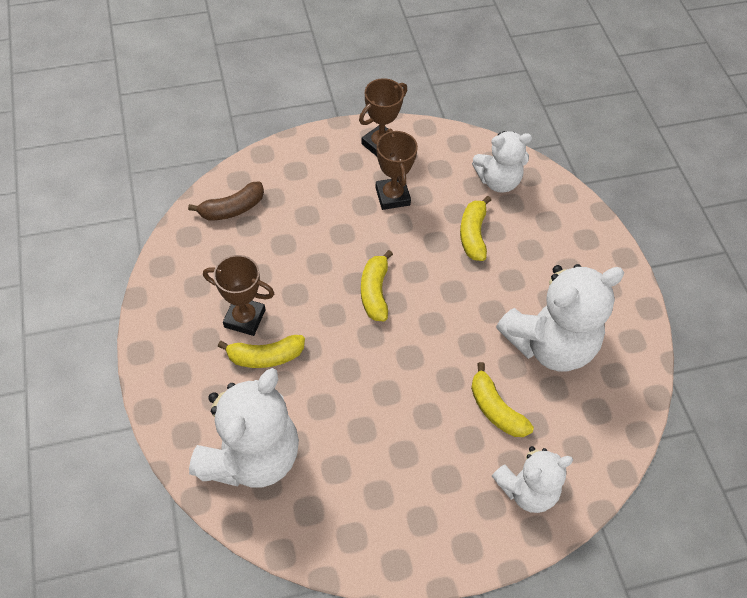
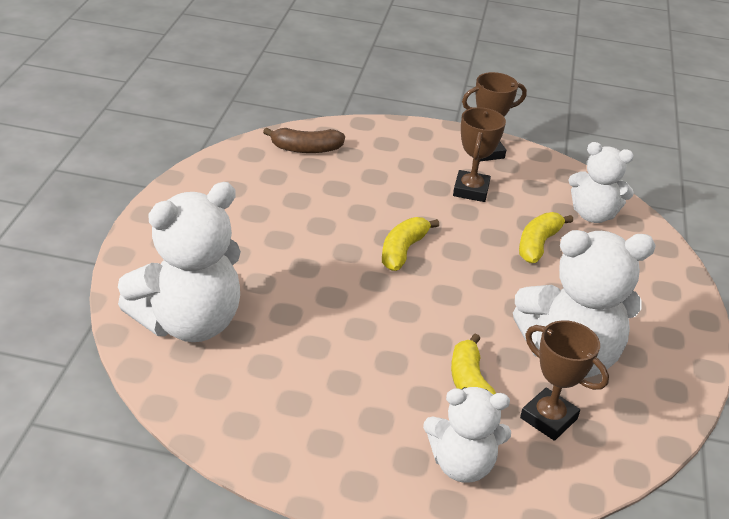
camera: 25 degrees right, 20 degrees down
(244, 318) = (259, 225): brown trophy -> brown trophy (548, 418)
(265, 356) = (258, 258): yellow banana -> none

